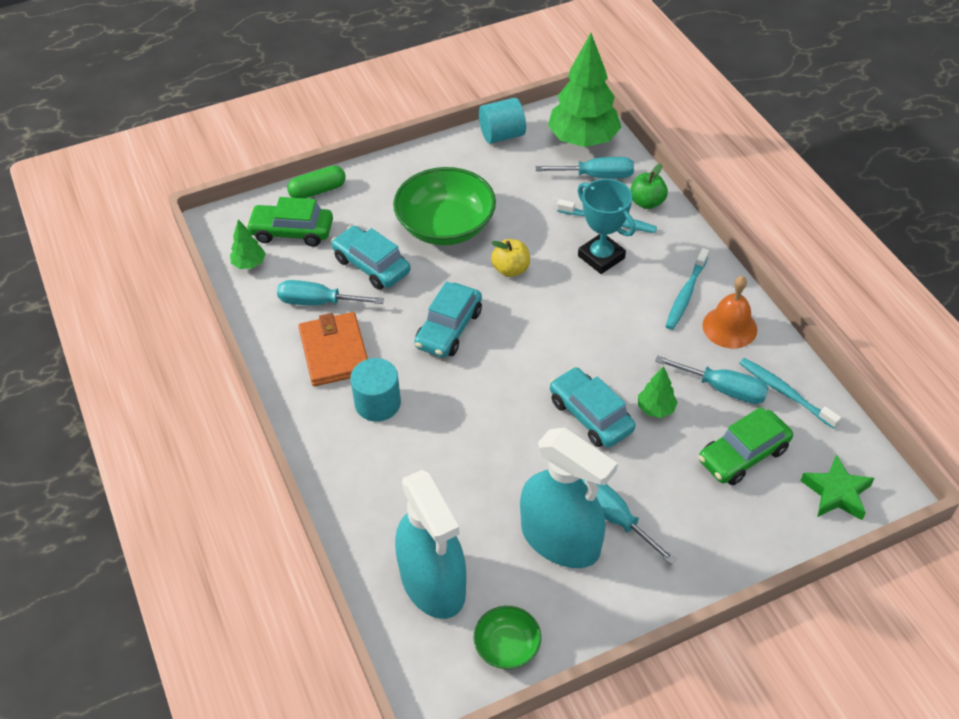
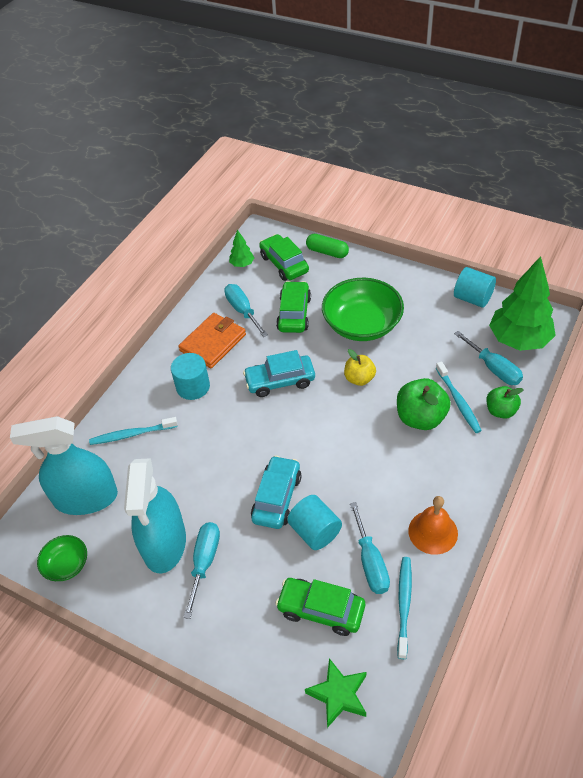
camera: 55 degrees right, 0 degrees up
(371, 265) = (294, 314): turquoise car -> green car
(433, 582) = (85, 498): turquoise spray bottle -> turquoise spray bottle turned 60 degrees clockwise
(601, 257) = (420, 418): turquoise trophy -> green apple
(655, 409) = (315, 531): green tree -> turquoise cylinder
(686, 294) = (437, 486): turquoise toothbrush -> turquoise toothbrush (132, 434)

